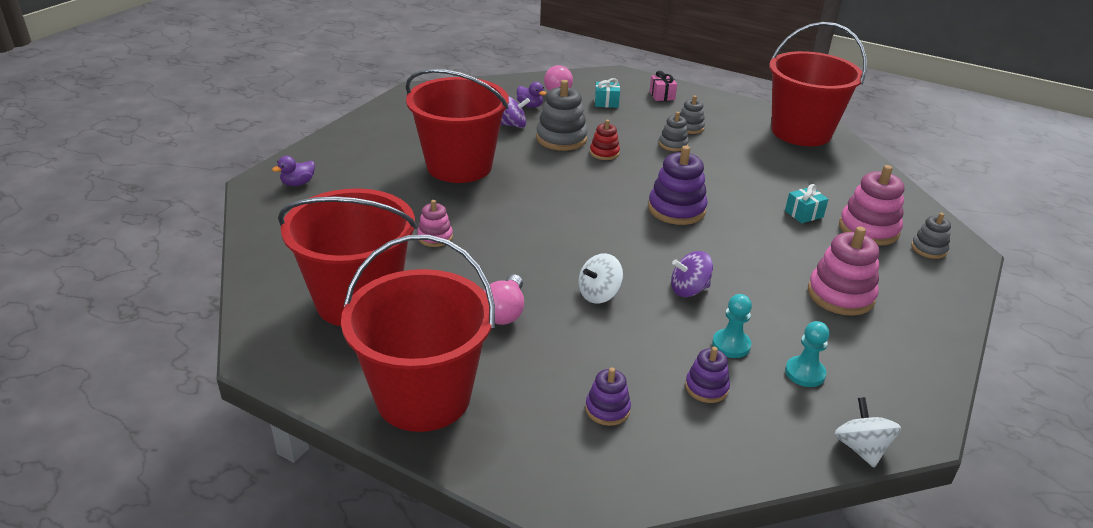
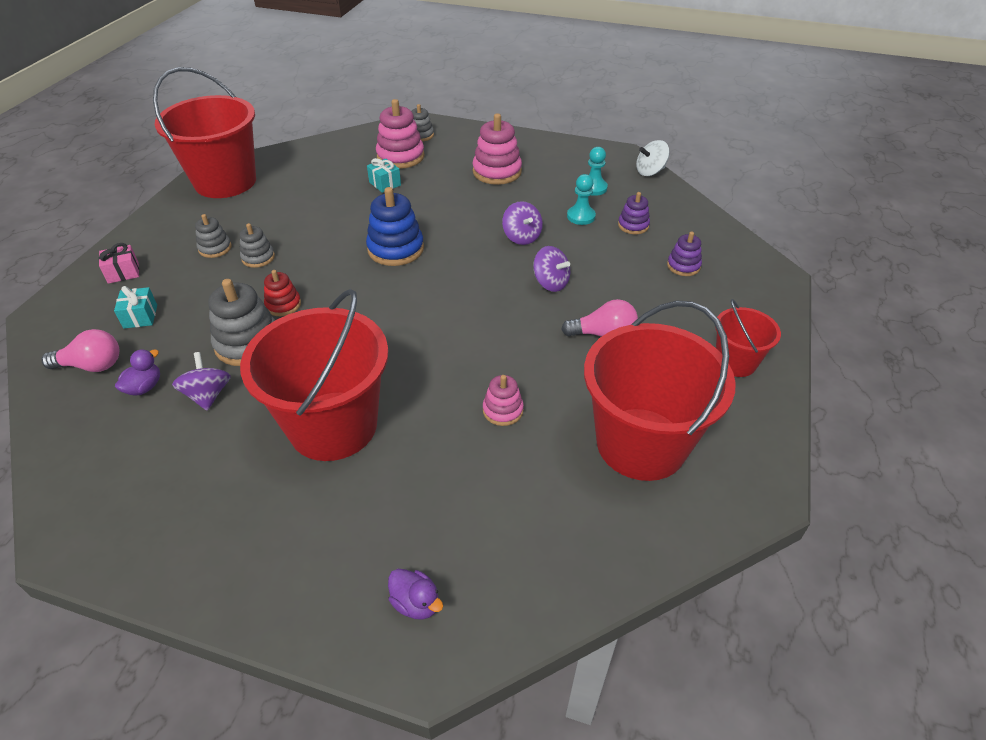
camera: 100 degrees left, 10 degrees up
(423, 396) = (735, 362): red bucket -> red bucket, size x0.51
(599, 294) = (550, 283): white spinning top -> purple spinning top
(676, 209) = (395, 249): purple stacking toy -> blue stacking toy

